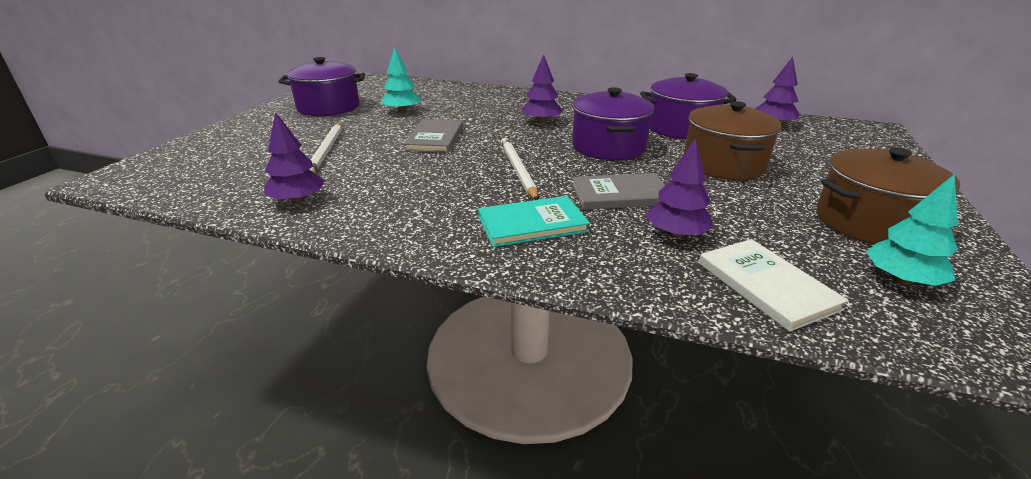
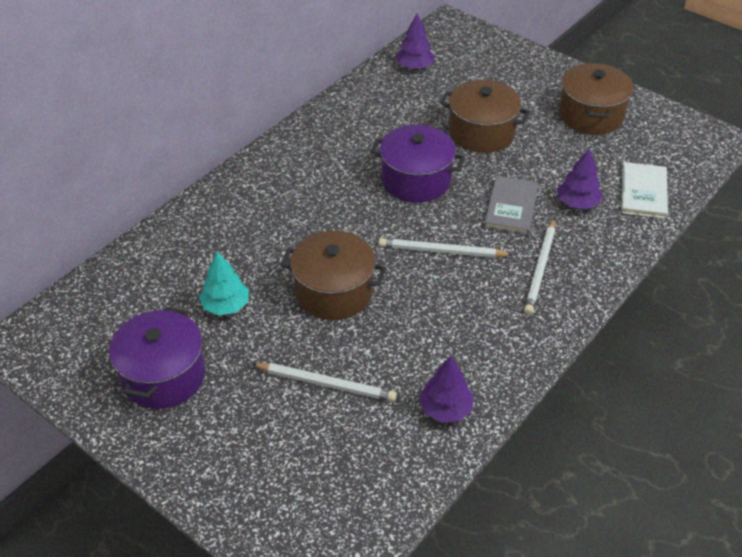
camera: 70 degrees left, 15 degrees up
(435, 138) = (334, 292): grey book -> brown pot
(532, 224) = (540, 268): turquoise book -> white pencil
(541, 122) = (327, 202): purple tree -> none
(681, 128) = (395, 120): purple pot -> none
(766, 285) = (643, 192): white book -> white book turned 75 degrees counterclockwise
(901, 280) = (651, 141): turquoise tree -> none

